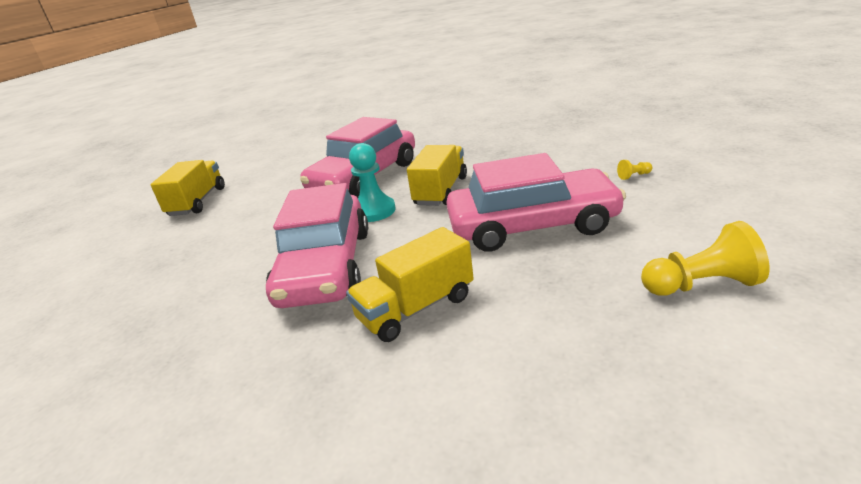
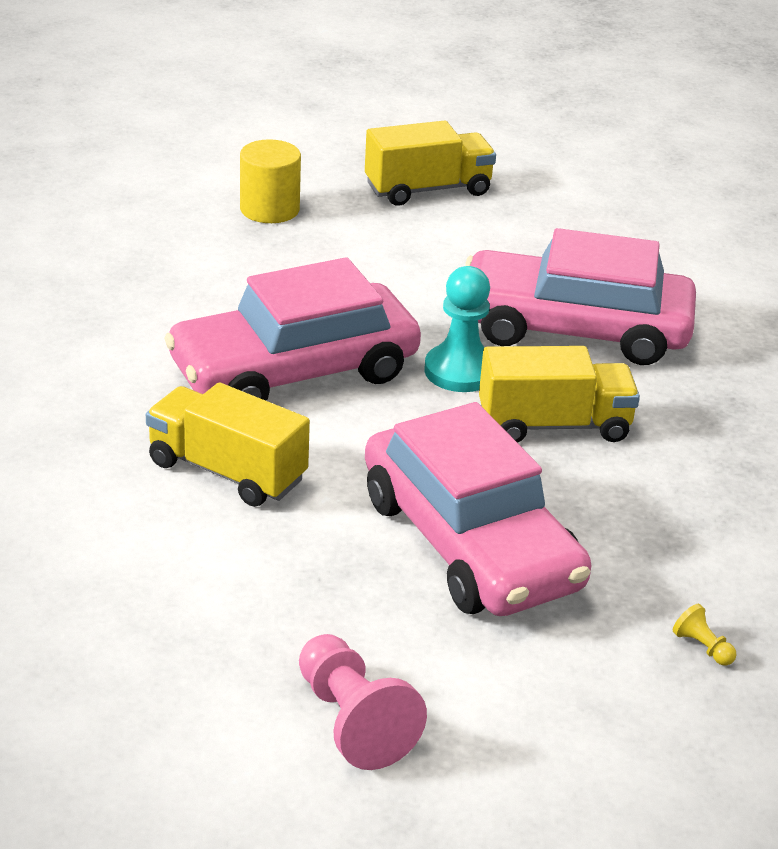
camera: 60 degrees right, 5 degrees up
(144, 257) = (269, 209): none -> yellow cylinder
(701, 285) = (353, 721): yellow pawn -> pink pawn

